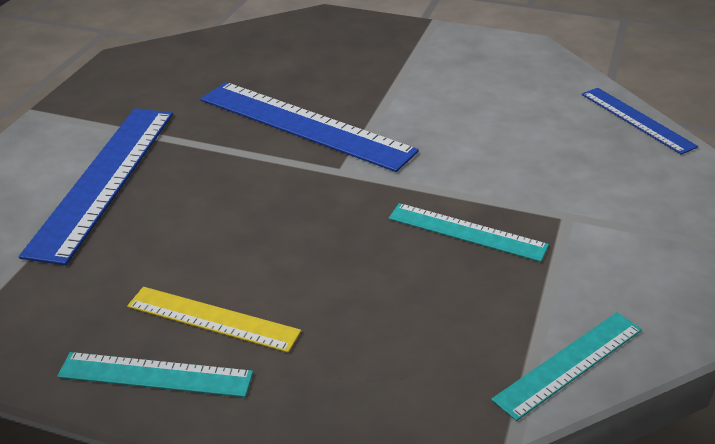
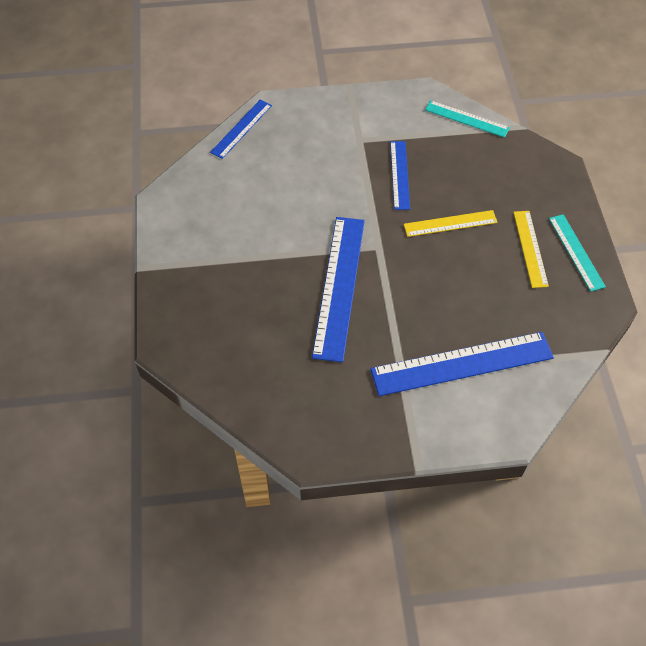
camera: 115 degrees left, 20 degrees up
(331, 249) = (450, 223): none -> yellow ruler
(467, 232) = (399, 175): turquoise ruler -> blue ruler

